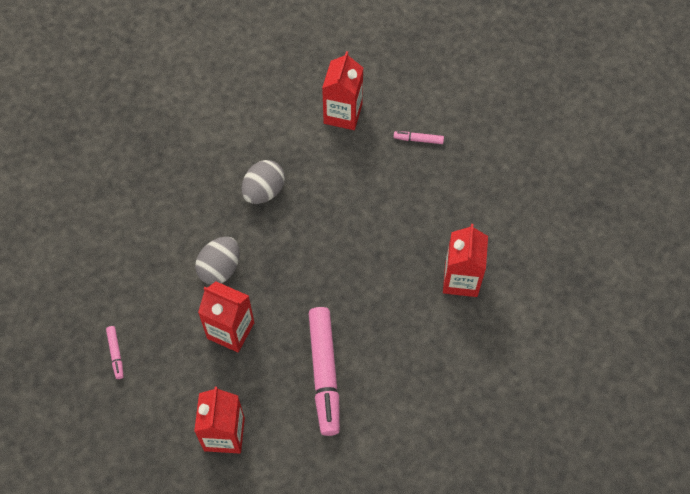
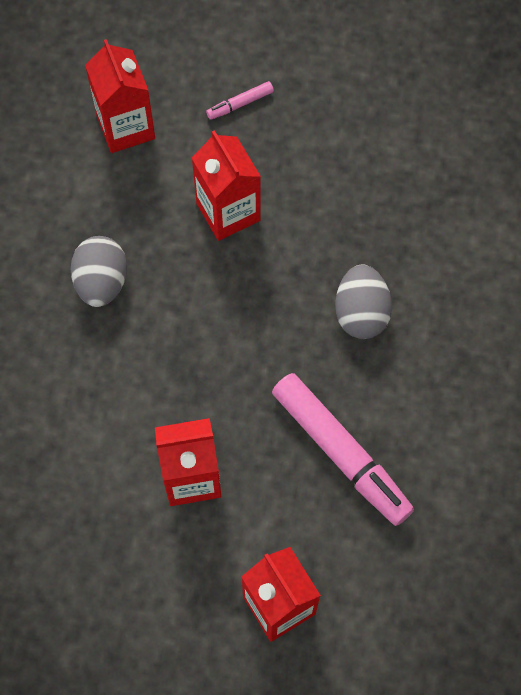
camera: 35 degrees left, 5 degrees up
(116, 354) = (71, 601): pink marker -> none
(220, 268) = (120, 411): grey egg -> grey egg (361, 313)
(461, 279) = (412, 240): red carton -> red carton (228, 212)

